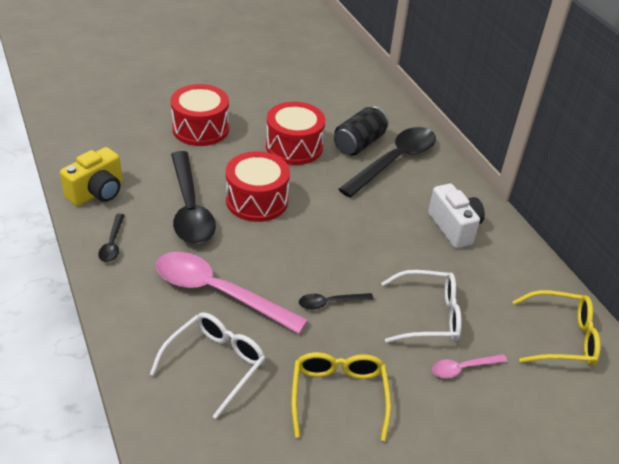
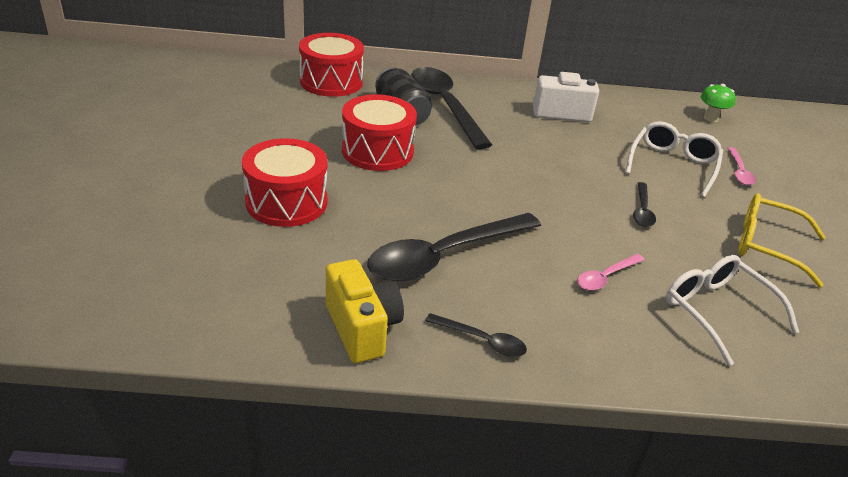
camera: 65 degrees left, 5 degrees down
(190, 208) = (444, 256): black spoon -> black spoon turned 135 degrees clockwise
(218, 292) = (605, 277): pink spoon -> pink spoon, size x0.46
(257, 200) = (459, 204): red drum -> red drum (331, 82)
(561, 337) = (710, 118): yellow glasses -> green mushroom

